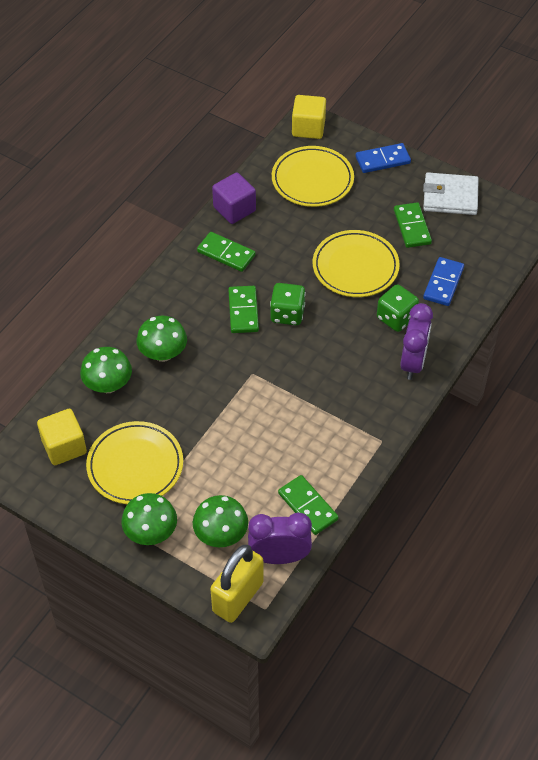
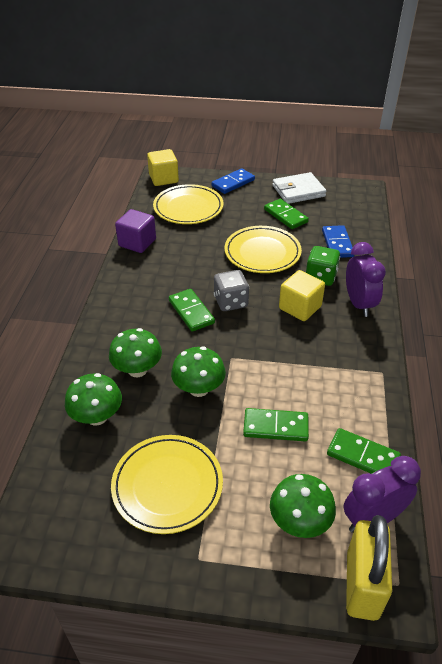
camera: 25 degrees left, 10 degrees down
(64, 447) = (79, 496): yellow cube -> yellow cube (300, 307)
(151, 533) = (225, 552): green mushroom -> green mushroom (199, 388)
(226, 253) = (149, 275): green domino -> green domino (275, 427)
(287, 314) = (231, 302): green dice -> grey dice

